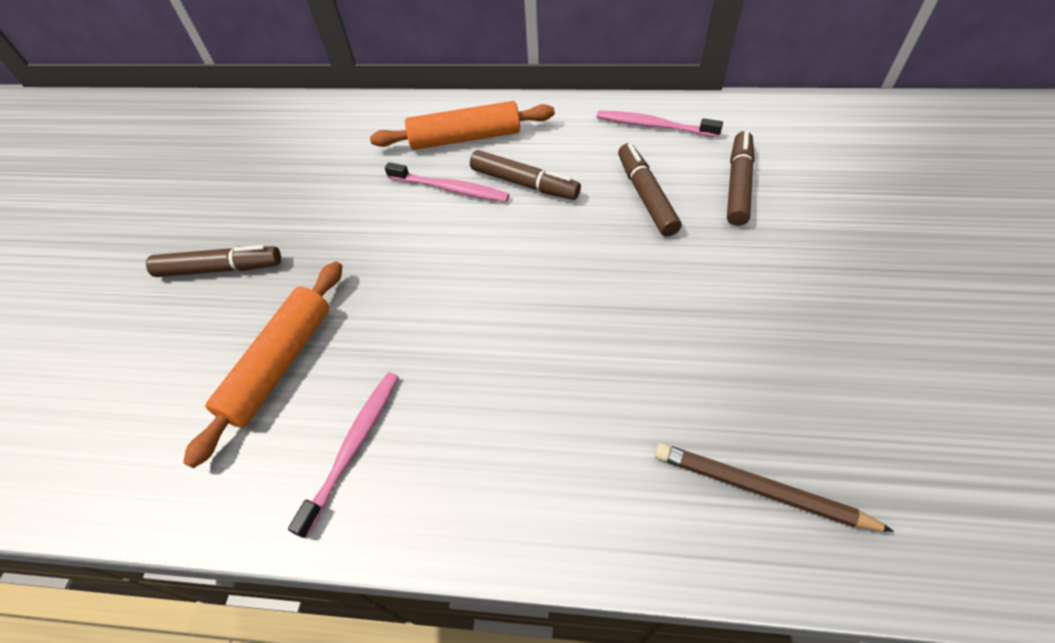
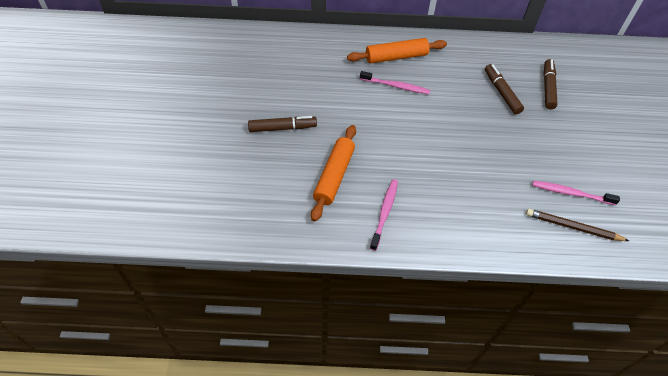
camera: 10 degrees left, 0 degrees up
(524, 183) = (435, 84): brown marker -> none
(653, 125) = (499, 53): pink toothbrush -> pink toothbrush (570, 193)

